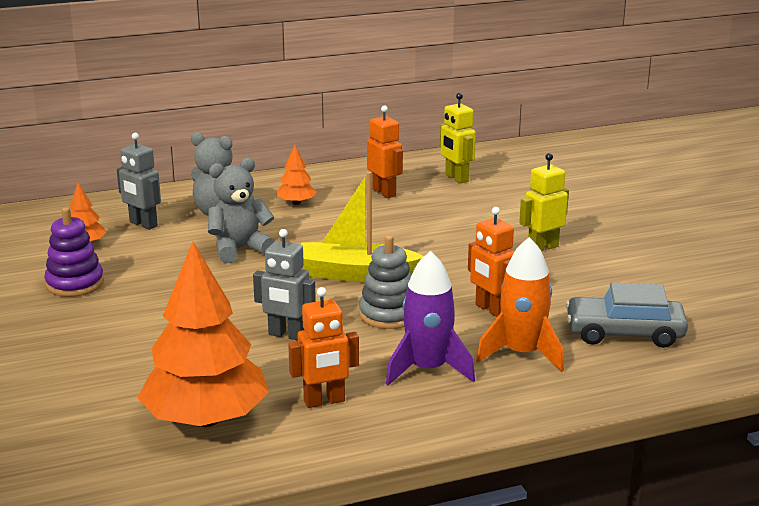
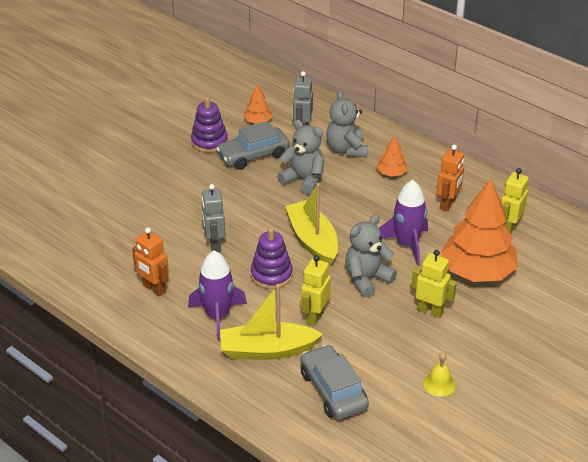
camera: 60 degrees right, 15 degrees up
(147, 264) = (253, 155): none -> grey car
(206, 419) = (107, 254): orange tree -> orange tree (477, 271)
(388, 315) = (271, 275): grey stacking toy -> purple stacking toy
(424, 229) = (407, 244): none -> purple rocket
(457, 264) = (367, 279): none -> grey teddy bear
(490, 309) = (315, 316): orange robot -> yellow robot
(522, 354) = (267, 350): orange rocket -> yellow boat
(658, 275) = (439, 384): none -> yellow bell

